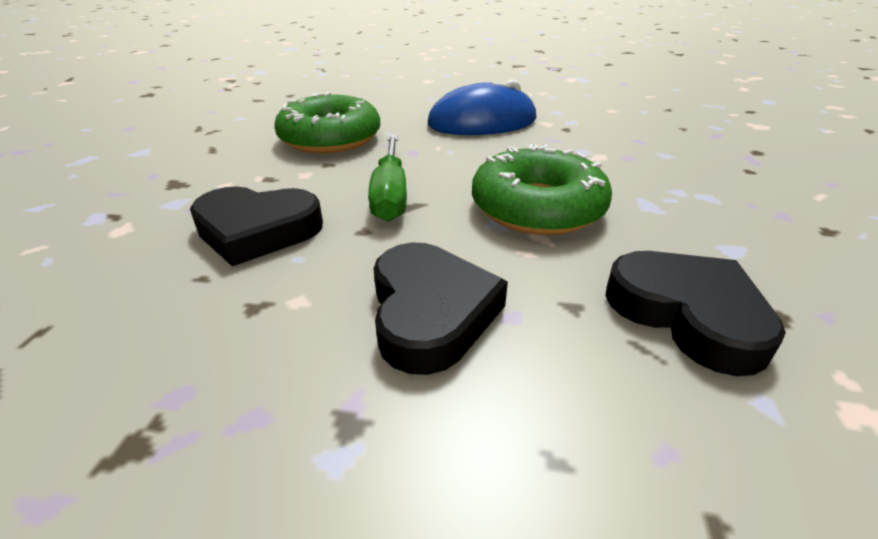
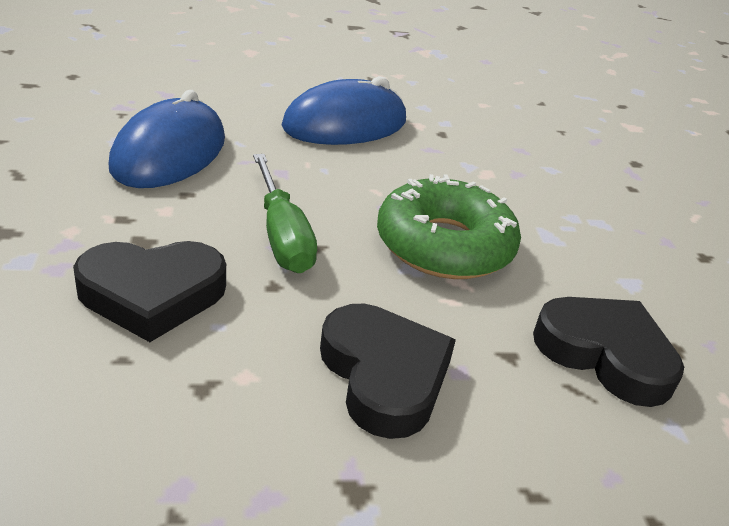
camera: 20 degrees left, 0 degrees up
(330, 138) = (169, 153): green donut -> blue mouse

